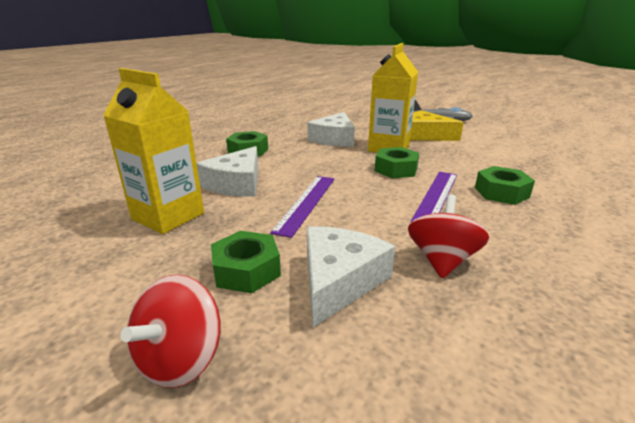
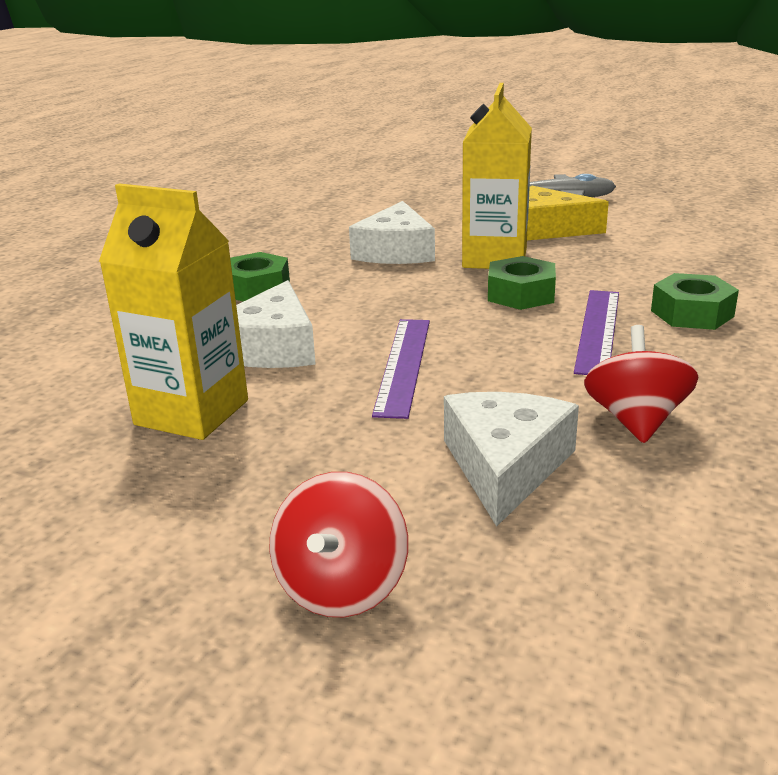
camera: 10 degrees left, 0 degrees up
(246, 270) = (366, 471): green nut -> none

